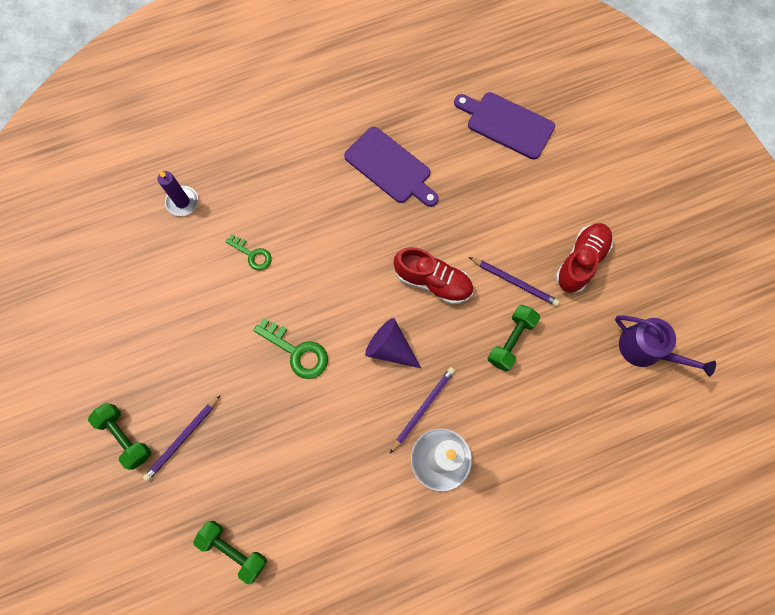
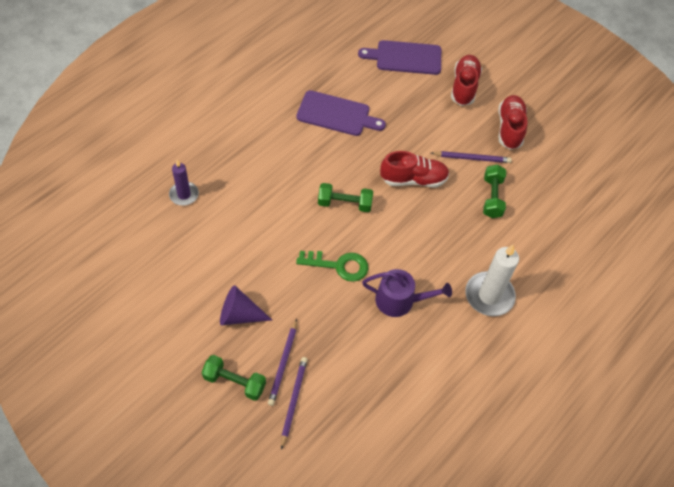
camera: 30 degrees left, 15 degrees down
(233, 550) = (371, 425): green dumbbell -> green dumbbell (344, 204)
(252, 254) = (263, 211): green key -> none
(390, 348) = (408, 236): purple cone -> purple cone (239, 315)
(423, 408) = (456, 266): purple pencil -> purple pencil (293, 401)
(556, 187) = (464, 87): none -> red shoe
(646, 349) = (586, 168): purple watering can -> purple watering can (399, 300)

